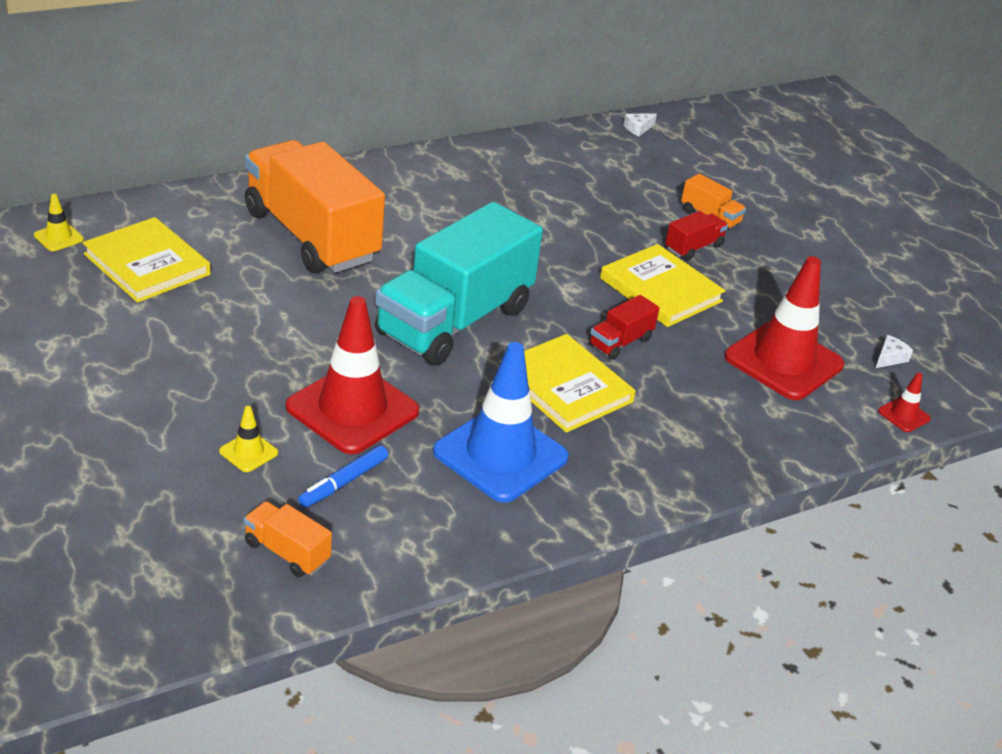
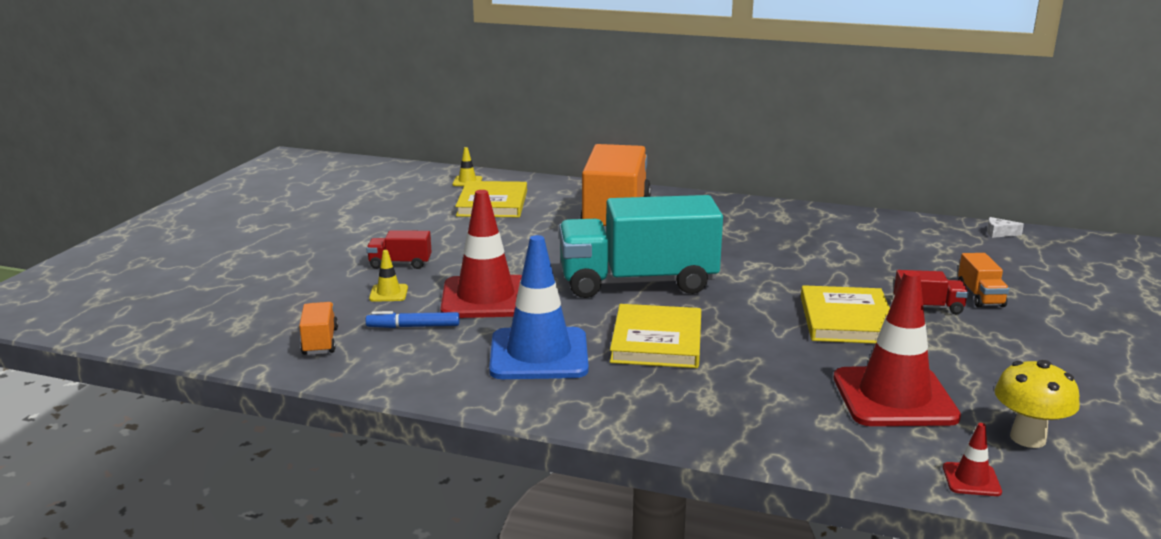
camera: 50 degrees right, 15 degrees down
(620, 342) = (751, 335): red truck -> red truck (400, 264)
(889, 358) = (1028, 438): white cheese -> yellow mushroom

